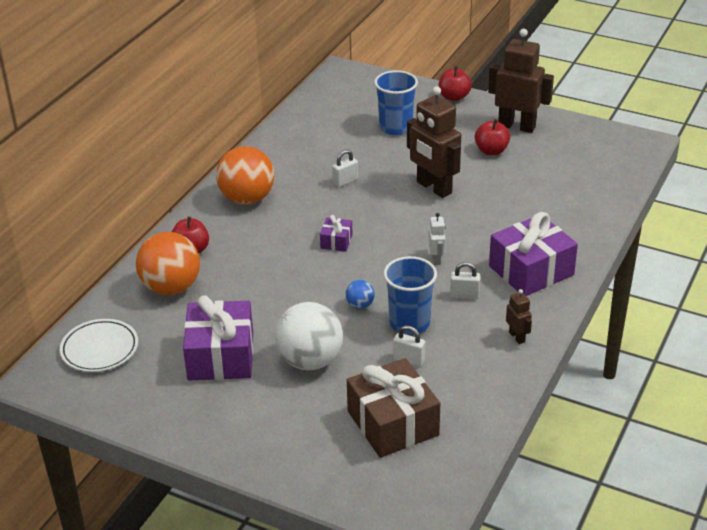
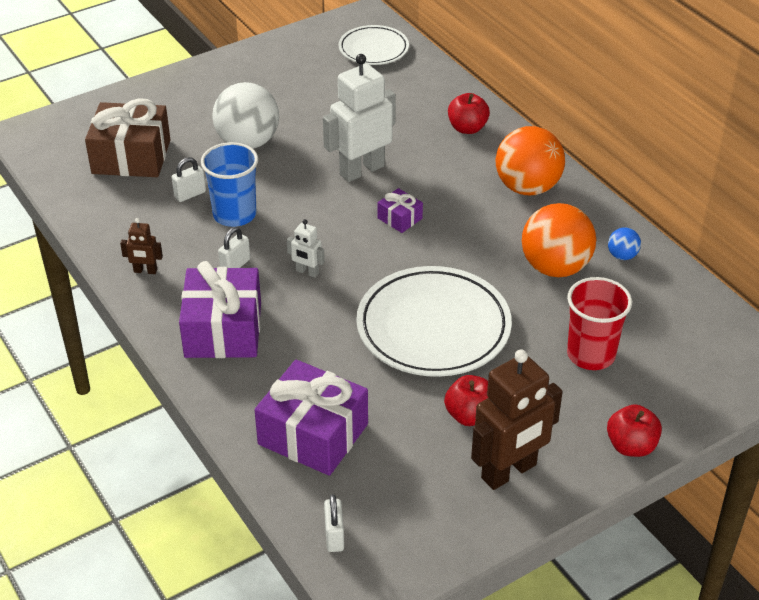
camera: 120 degrees right, 5 degrees up
(171, 288) = (421, 102): orange ball -> orange ball (555, 267)
(221, 356) = (303, 101): purple gift -> purple gift (313, 434)
(294, 282) = (361, 170): none -> white robot
(345, 181) = (503, 265): white padlock -> white padlock (334, 536)
(360, 305) = (289, 196): blue ball -> blue ball (622, 256)
(396, 127) = (591, 354): blue cup -> red cup
(433, 188) = (433, 327): brown robot -> white plate

